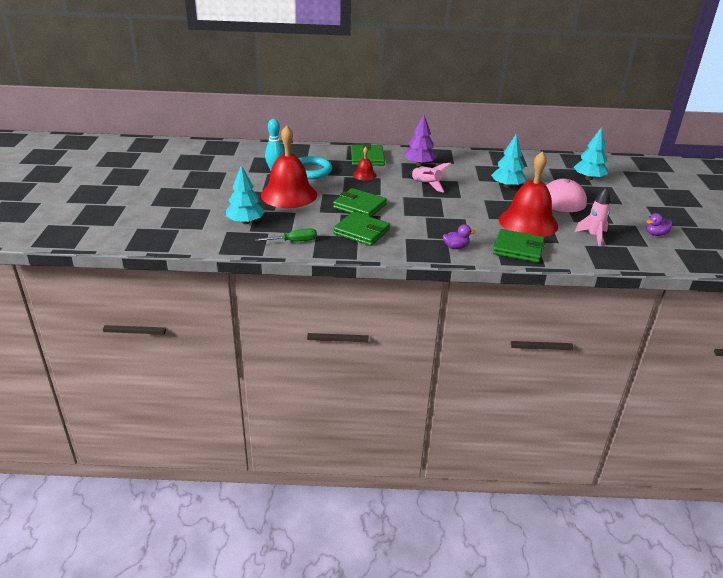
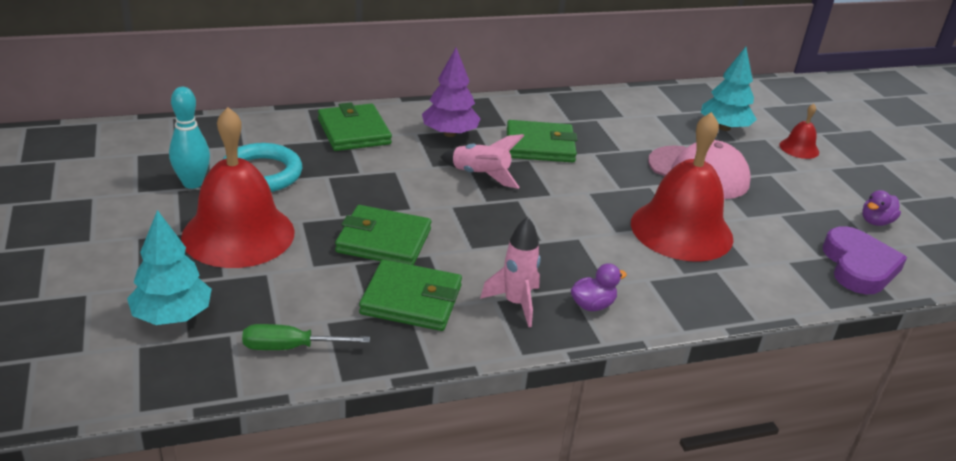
camera: 20 degrees left, 0 degrees up
(294, 241) = (290, 347): green screwdriver -> green screwdriver turned 150 degrees counterclockwise
(364, 175) = (364, 169): red bell -> red bell (799, 148)
(507, 186) = (612, 160): turquoise tree -> none
(518, 249) = (694, 289): green wallet -> green wallet (540, 146)
(593, 236) = (792, 242): pink rocket -> pink rocket (516, 303)
(628, 252) = (858, 266): none -> purple heart

